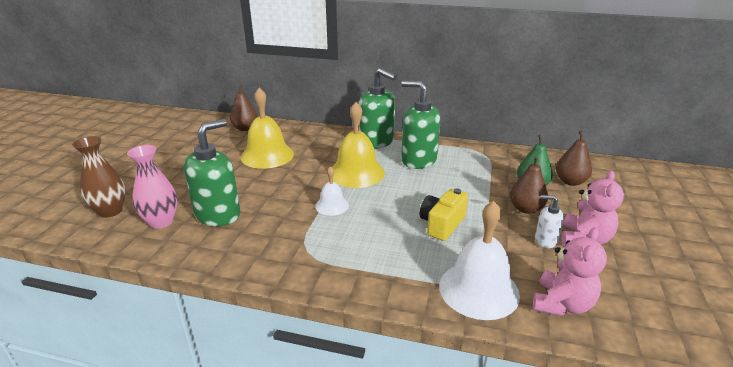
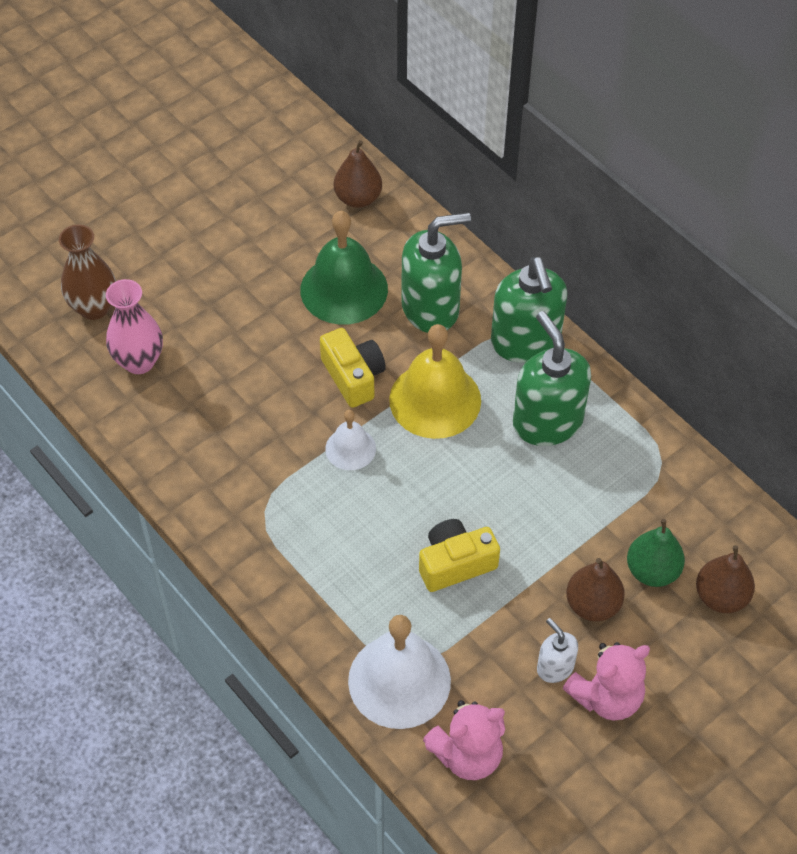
camera: 35 degrees right, 25 degrees up
(218, 214) = (207, 385): green soap dispenser -> green soap dispenser (431, 308)
(267, 155) = (344, 289): yellow bell -> green bell
(304, 180) = (353, 376): none -> yellow camera

